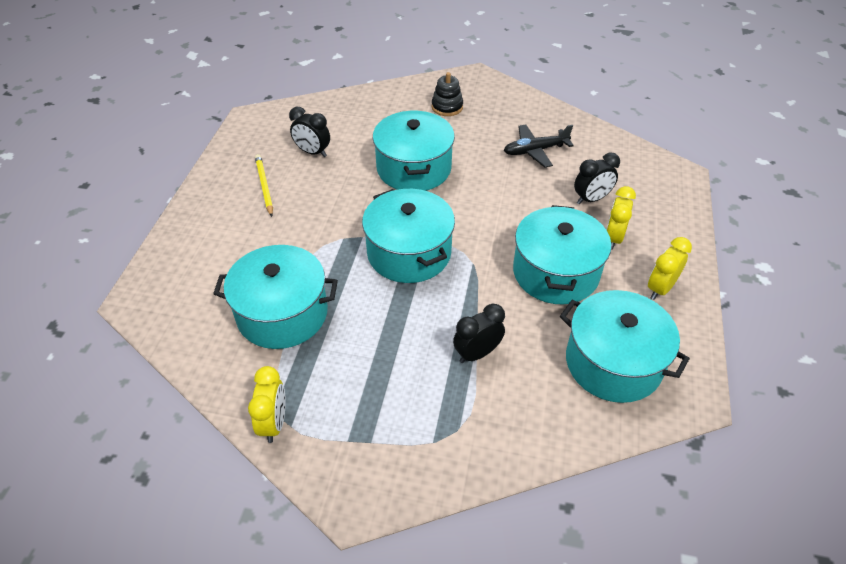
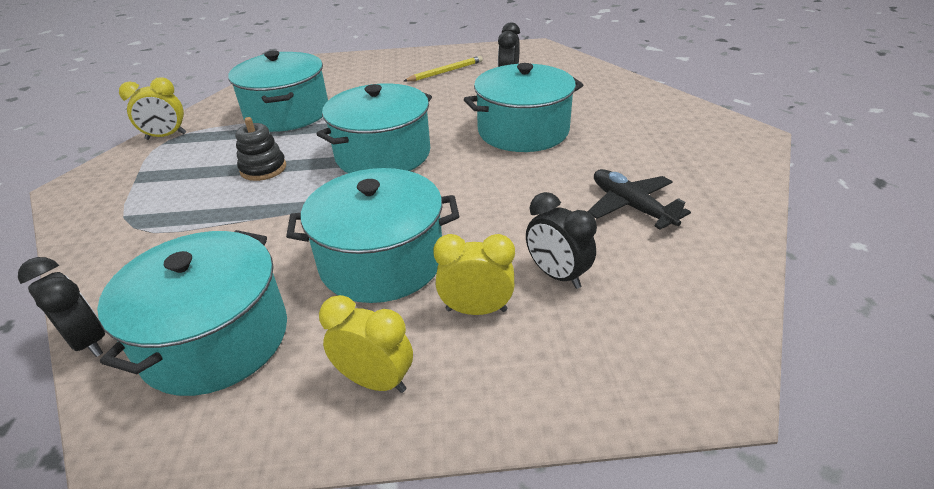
camera: 75 degrees right, 10 degrees down
(447, 107) = (659, 128): black stacking toy -> black stacking toy (263, 169)
(477, 353) = (237, 222): black clock -> black clock (89, 341)

